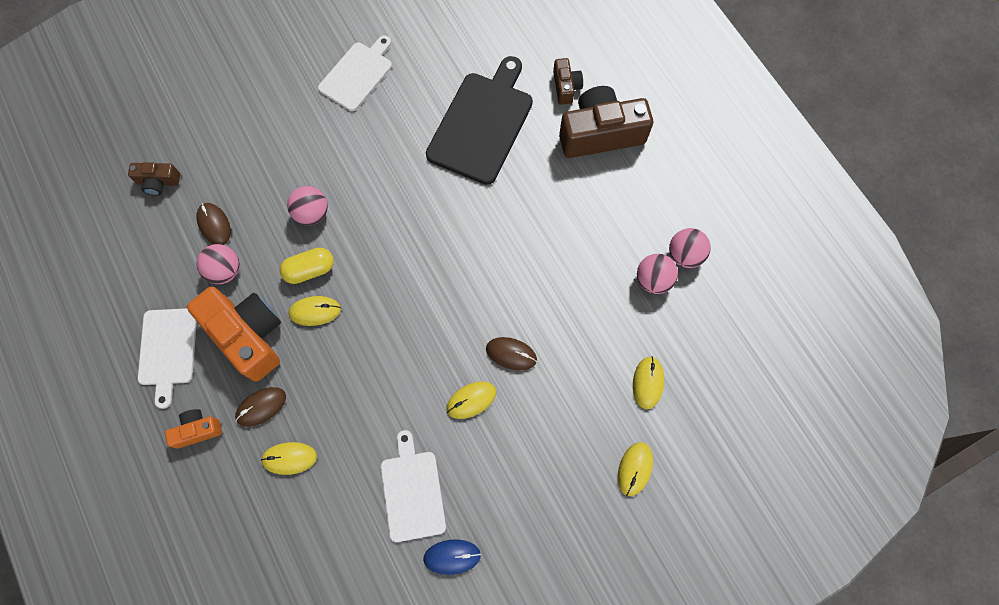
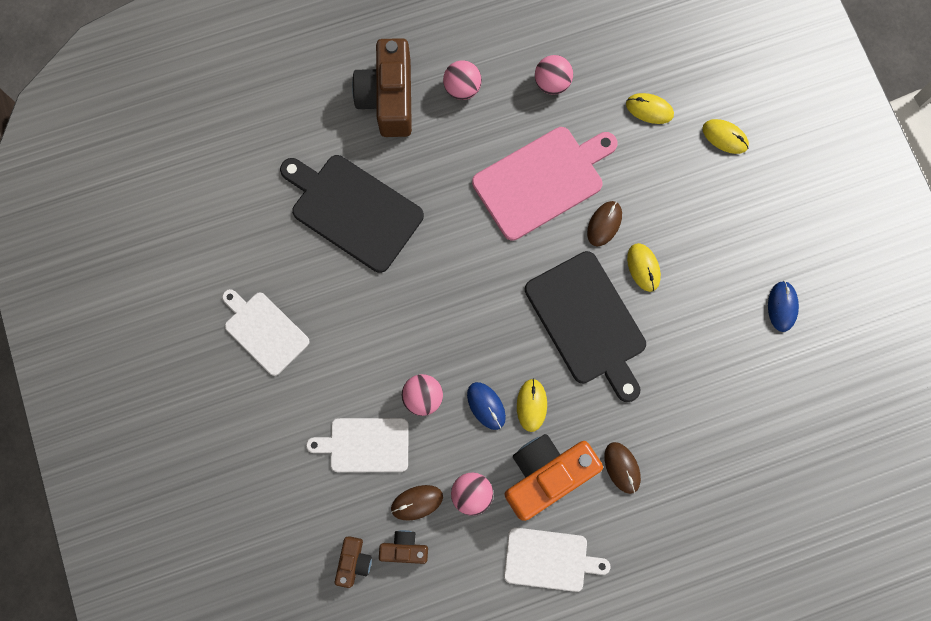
camera: 80 degrees left, 5 degrees up
(197, 430) = (636, 533): orange camera -> none
(289, 458) = (676, 444): yellow mouse -> none
(310, 270) = (486, 406): yellow capsule -> blue mouse
(405, 352) = (587, 322): none -> black cutting board
(412, 492) = (721, 333): white cutting board -> white cutting board (365, 445)
(545, 286) = (541, 180): none -> pink cutting board
(566, 87) = (327, 120): brown camera -> brown camera (404, 548)
(684, 255) = (531, 50): pink ball -> pink ball (462, 88)

